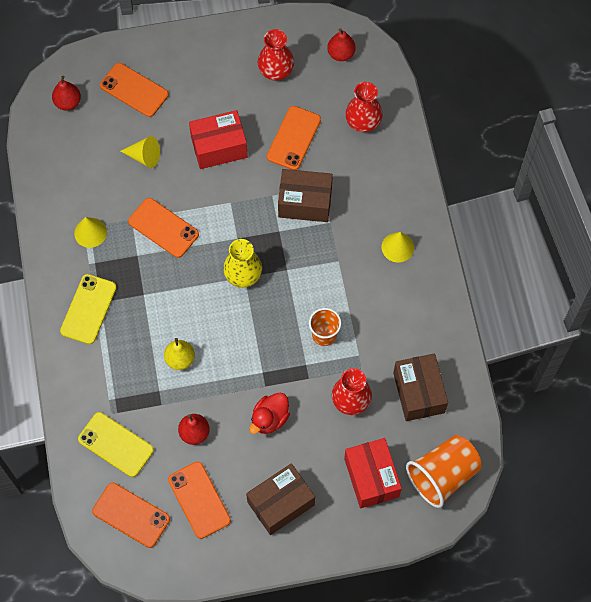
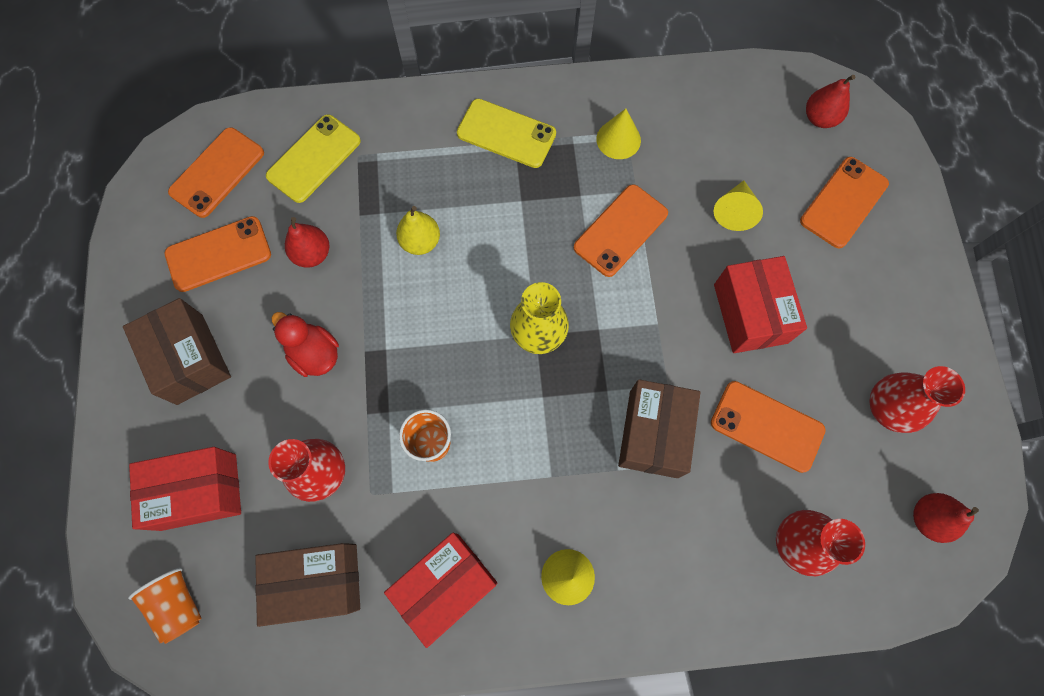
camera: 95 degrees right, 5 degrees up
(412, 316) = (446, 586): none -> red box
(442, 475) = (178, 604): orange cup -> orange cup, size x0.61

